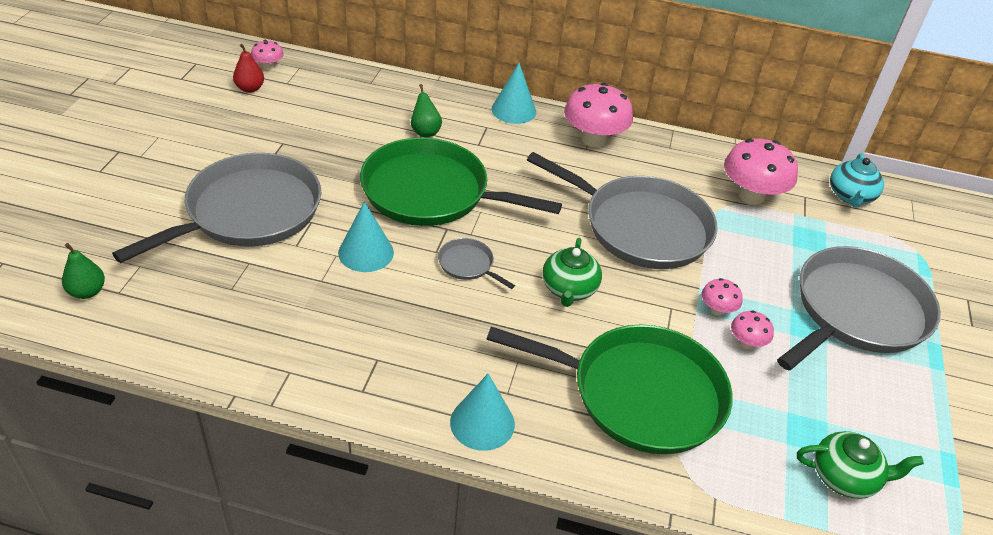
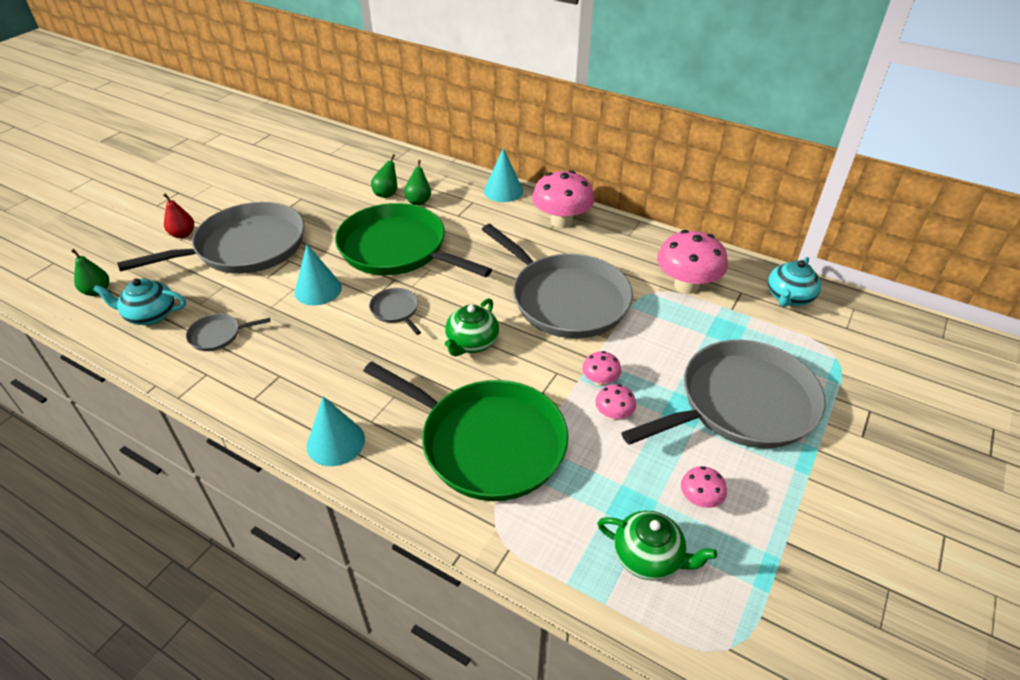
camera: 20 degrees right, 0 degrees up
(176, 312) = (150, 315): none -> turquoise teapot
(250, 88) = (299, 156): red pear -> red pear (183, 234)
(268, 66) = (323, 140): pink mushroom -> pink mushroom (699, 499)
(276, 324) = (218, 335): none -> grey pan
(383, 127) = (387, 194): none -> green pear

